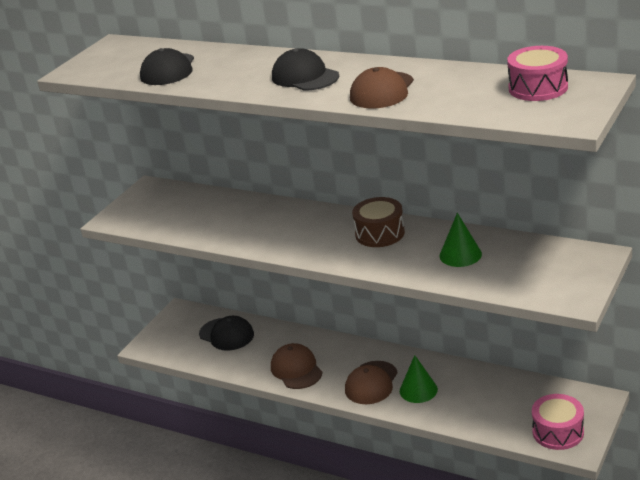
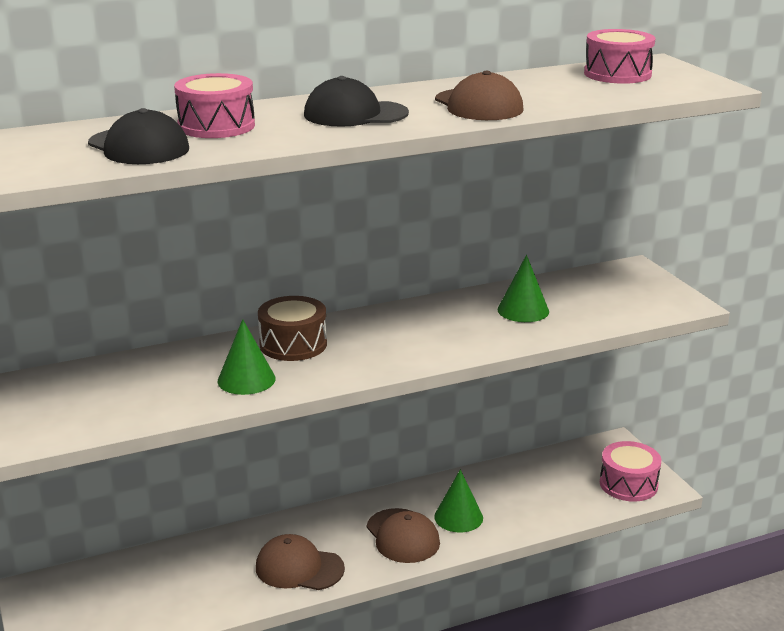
camera: 55 degrees left, 5 degrees down
(226, 334) = (148, 580): black cap -> none
(227, 65) = (216, 126): none -> pink drum
(245, 232) = (246, 379): none -> green cone
(380, 233) = (408, 323): brown drum -> brown drum (293, 344)

